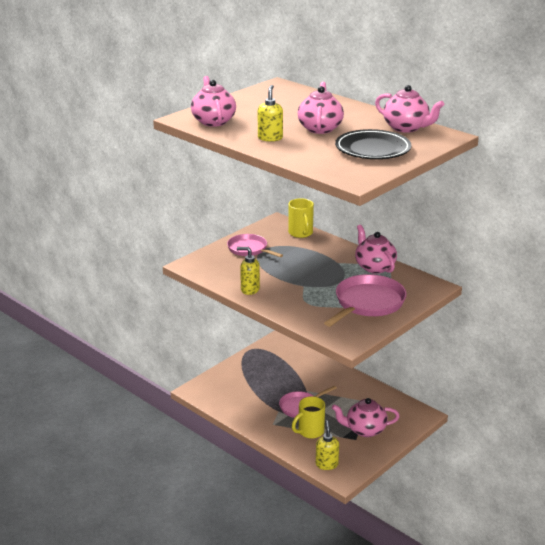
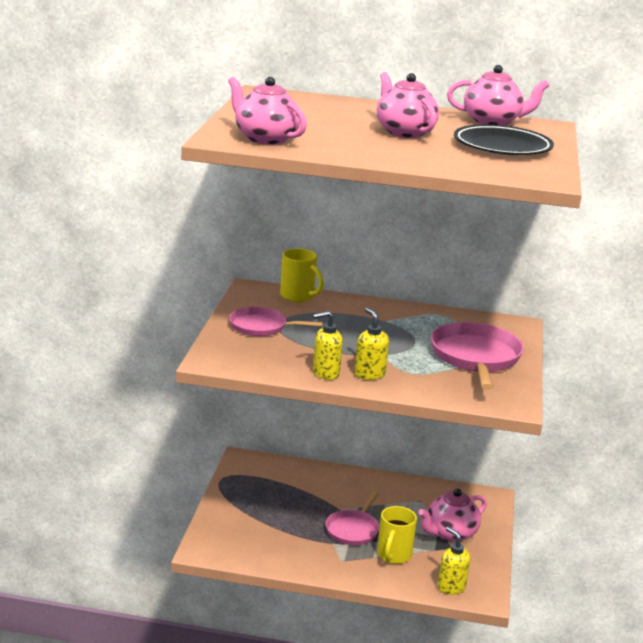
camera: 35 degrees left, 5 degrees down
(270, 138) = (369, 149): yellow soap dispenser -> yellow soap dispenser (369, 374)
(374, 267) = (429, 317): pink teapot -> none

